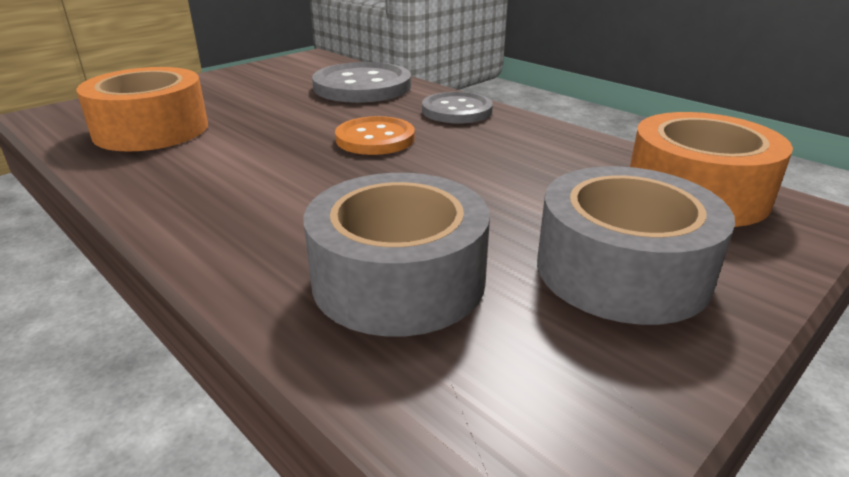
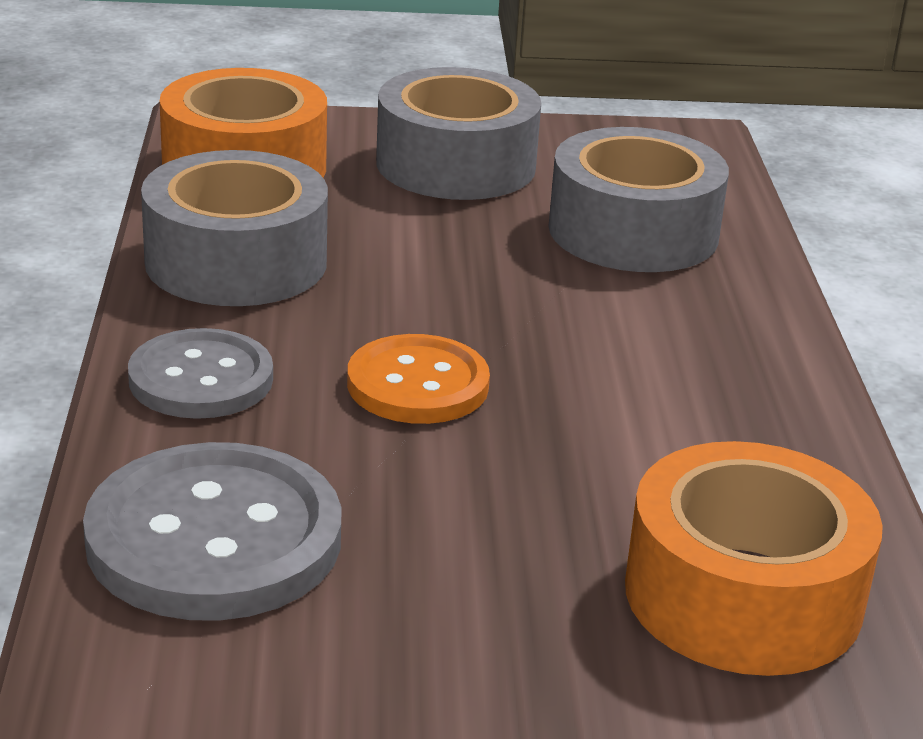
camera: 140 degrees left, 0 degrees up
(554, 147) = (236, 261): none -> grey tape

